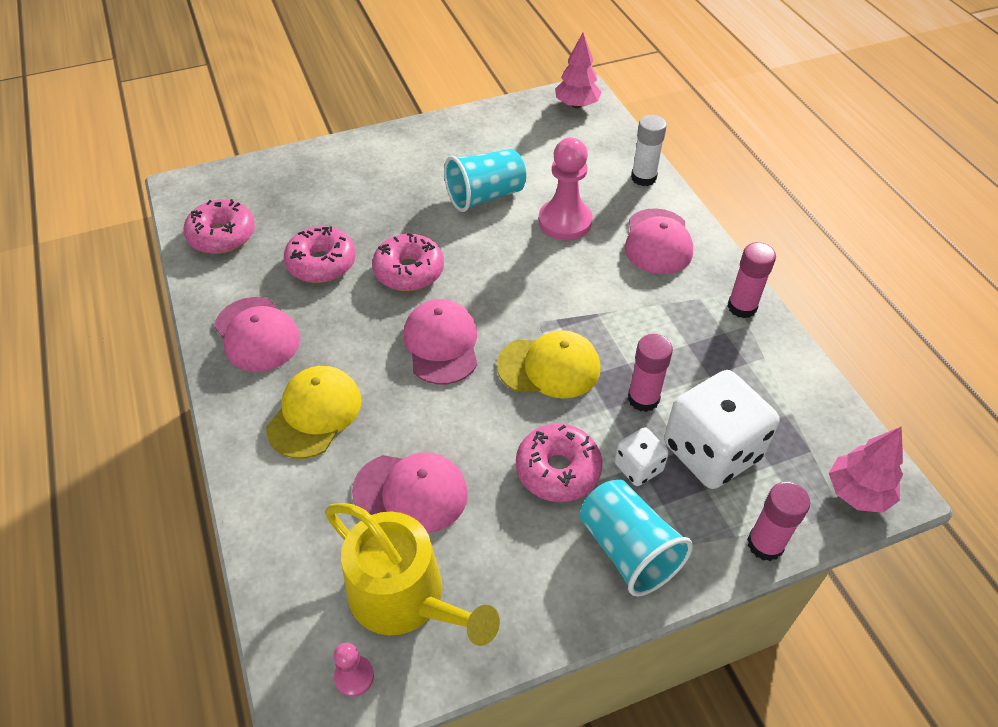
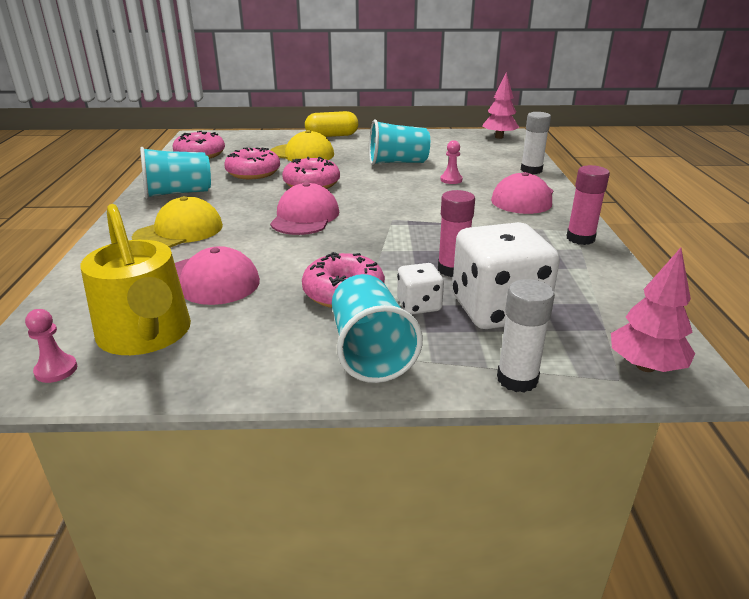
camera: 20 degrees right, 20 degrees down
(257, 334) = (178, 193): pink cap -> turquoise cup
(368, 146) = (332, 136): none -> yellow capsule
(549, 367) = (382, 240): yellow cap -> yellow cap (302, 154)
(565, 221) = (451, 180): pink pawn -> pink pawn, size x0.49
(765, 544) = (517, 379): pink glue stick -> white glue stick

